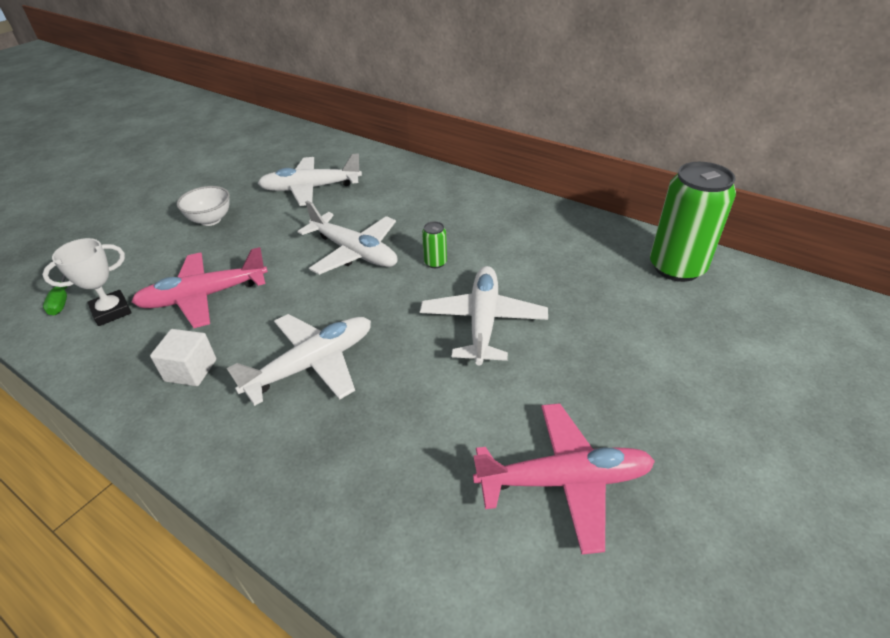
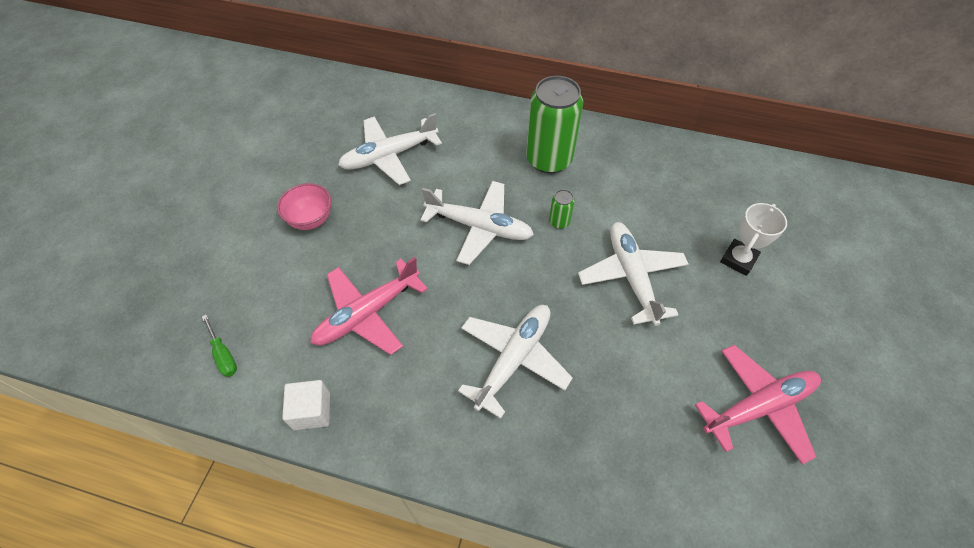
camera: 20 degrees left, 15 degrees up
(111, 311) = (286, 354): white trophy -> white trophy (738, 259)
(191, 370) = (410, 396): white cube -> white cube (311, 411)
(211, 220) = (311, 219): white bowl -> pink bowl
(676, 267) = (757, 181): green can -> green can (549, 159)

